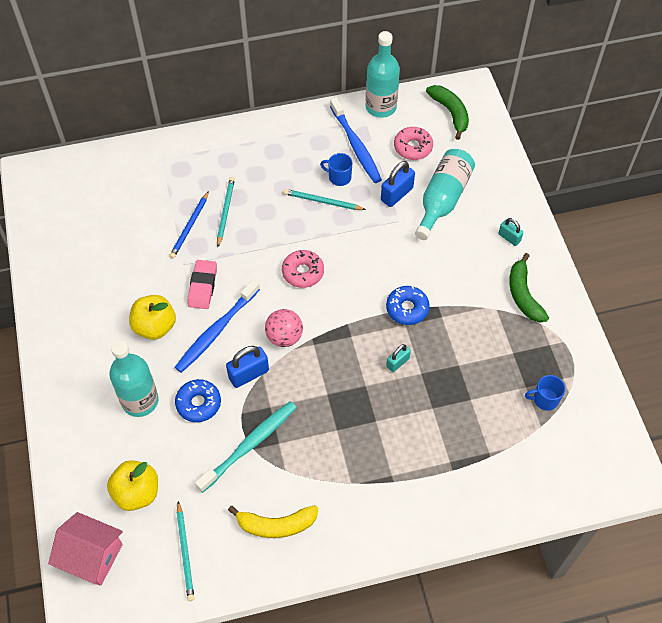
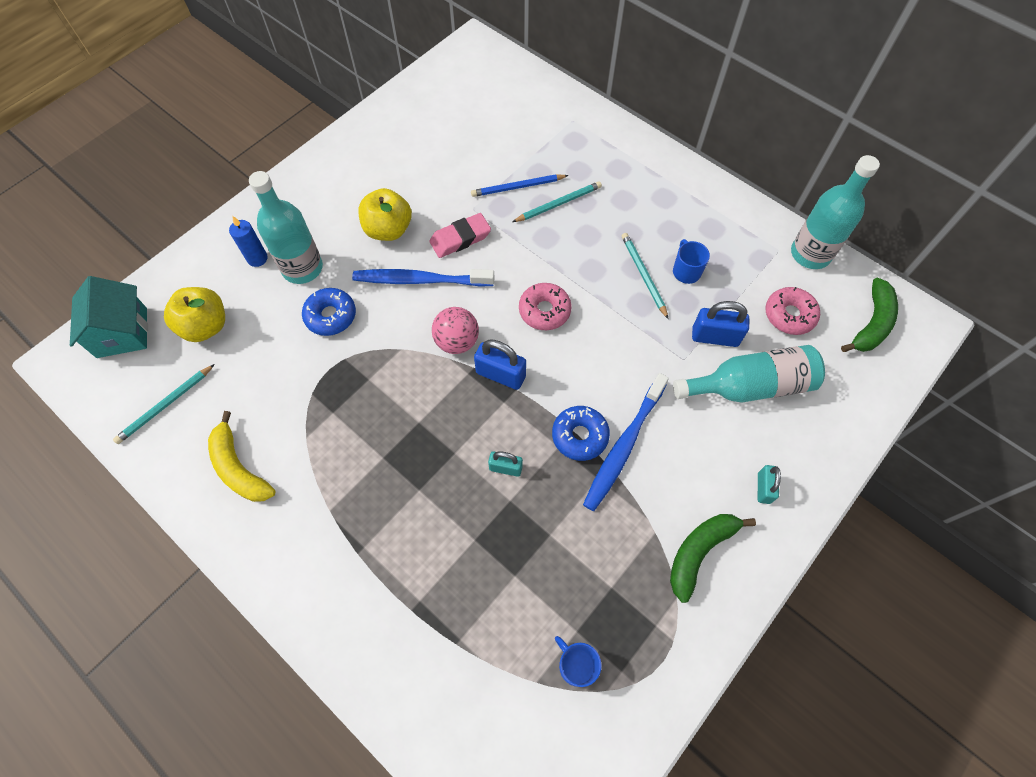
camera: 55 degrees right, 5 degrees up
(92, 556) = (122, 332): pink house -> turquoise house
(104, 427) = (257, 258): none -> blue candle
(248, 374) = (392, 337): blue padlock -> blue padlock (500, 374)
(249, 445) = (313, 388): turquoise toothbrush -> none
(356, 146) = (739, 262): blue toothbrush -> blue toothbrush (623, 446)

